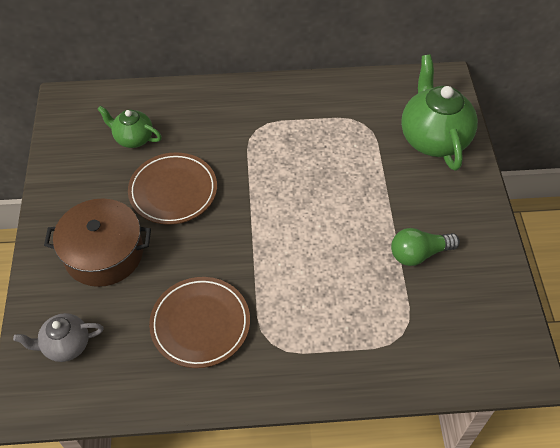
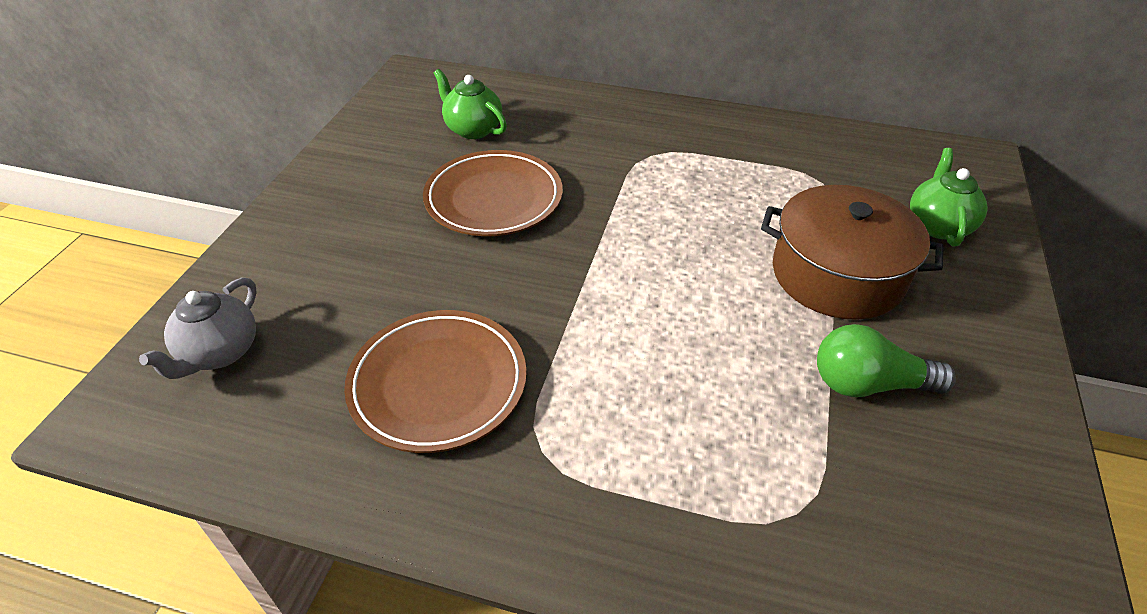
camera: 20 degrees right, 10 degrees down
(66, 345) = (219, 353): grey teapot -> grey teapot turned 75 degrees counterclockwise
(104, 253) = (352, 248): brown pot -> brown pot (837, 274)
(433, 138) = (938, 225): green teapot -> green teapot, size x0.55

